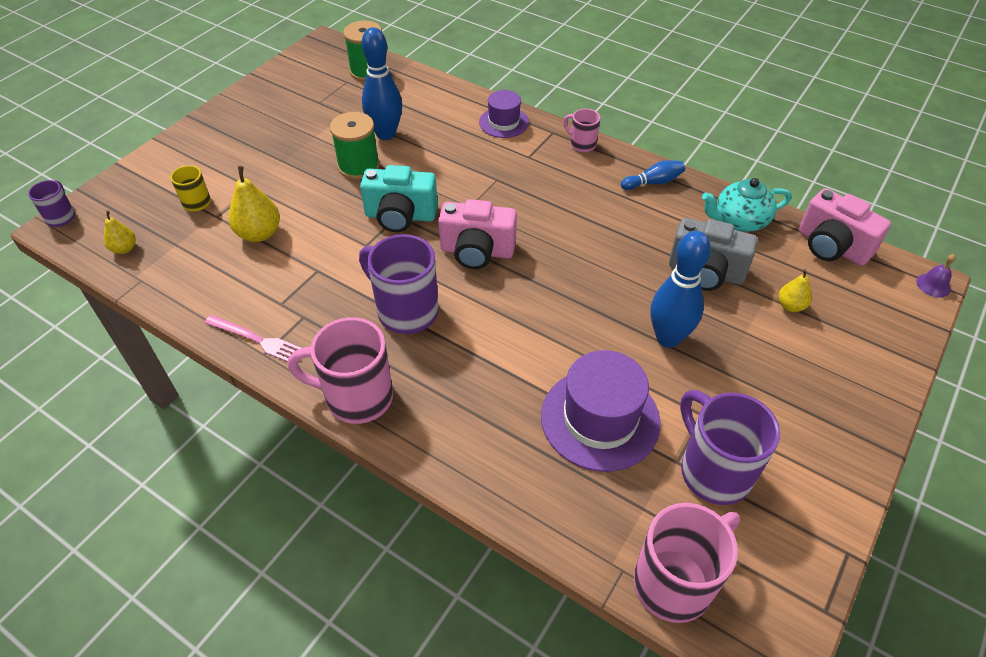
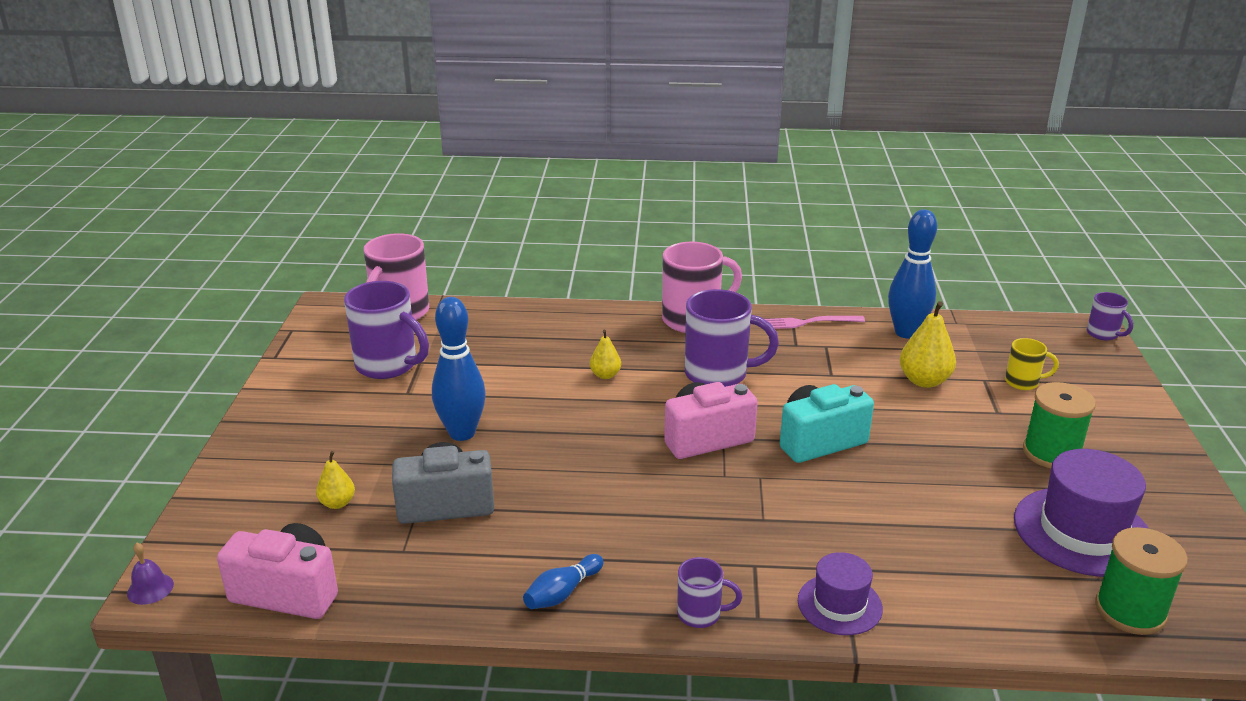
camera: 150 degrees right, 20 degrees down
(124, 249) = (1009, 334): yellow pear -> yellow pear (605, 375)
(358, 166) = (932, 472): green spool -> green spool (1051, 453)
(386, 134) = (961, 523): blue bowling pin -> blue bowling pin (906, 332)
(582, 144) = (701, 614): pink mug -> purple mug
(600, 419) = (495, 365): purple hat -> purple hat (1082, 531)
(739, 220) = (422, 582): turquoise teapot -> none

